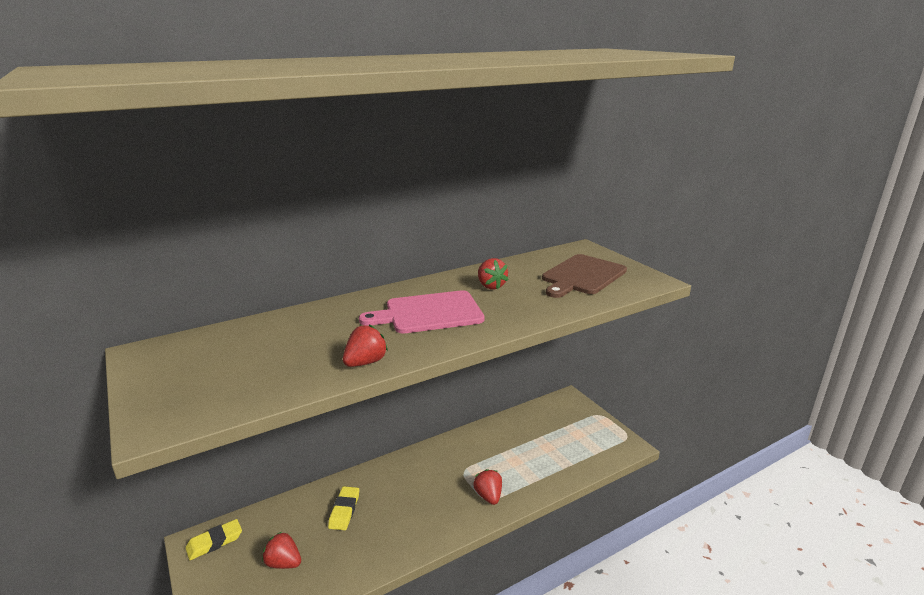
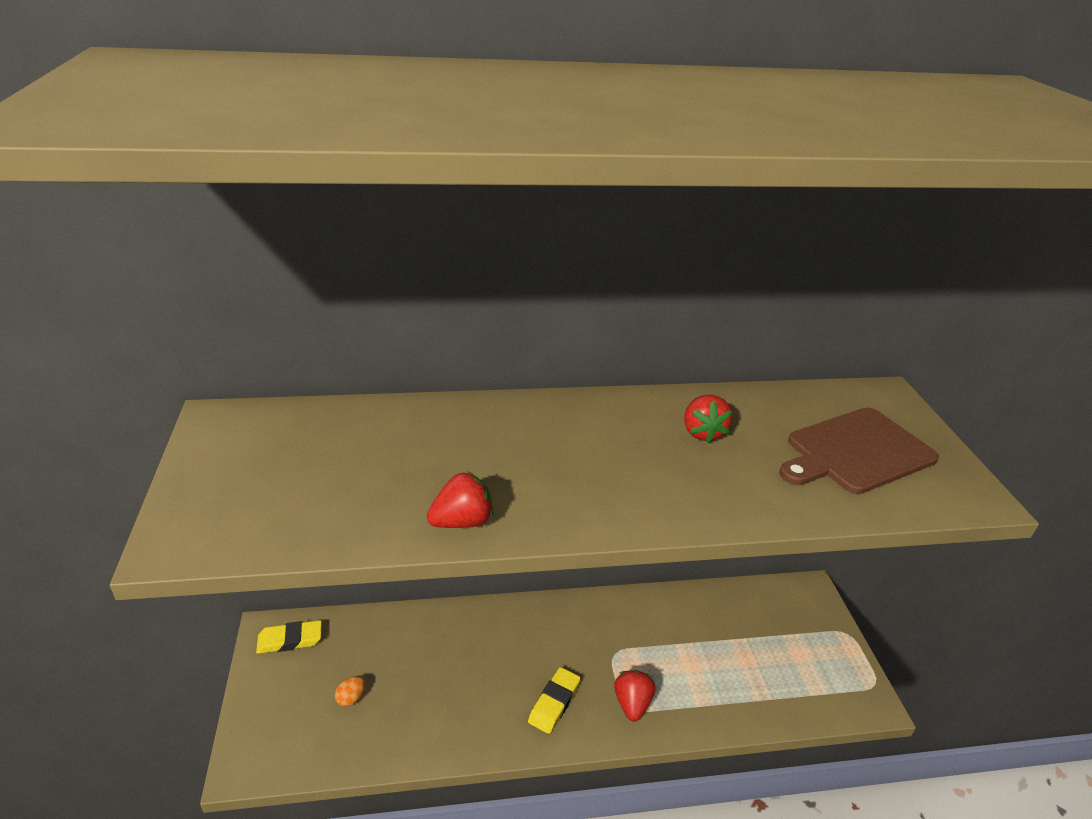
camera: 20 degrees right, 10 degrees up
(283, 563) = (351, 698): red strawberry -> orange egg
(344, 510) = (445, 654): yellow eraser -> yellow eraser (554, 702)
(429, 313) = (589, 458): pink cutting board -> none

